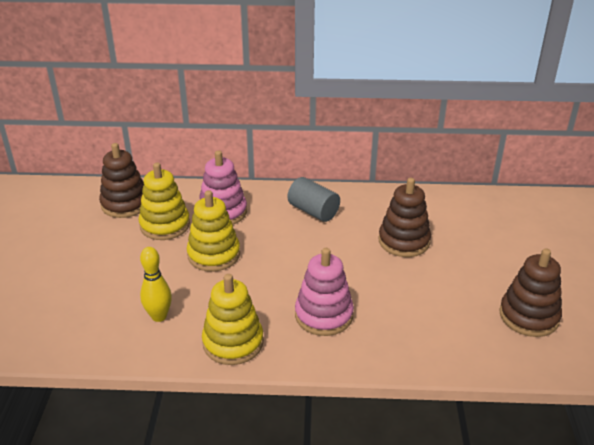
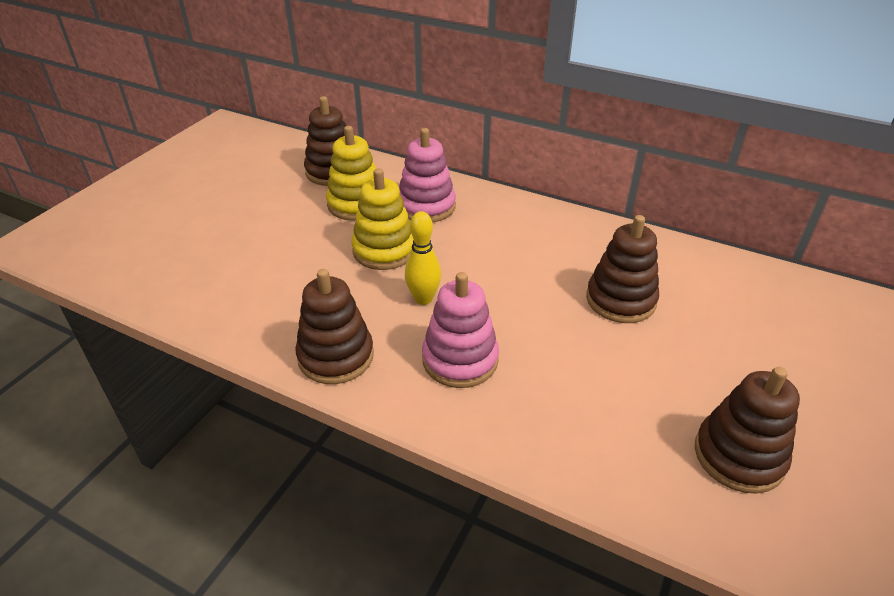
camera: 25 degrees right, 5 degrees up
(159, 316) = (281, 300): yellow bowling pin -> yellow bowling pin (423, 299)
(233, 342) = (336, 356): yellow stacking toy -> brown stacking toy
(313, 211) = (530, 233): grey cylinder -> none

